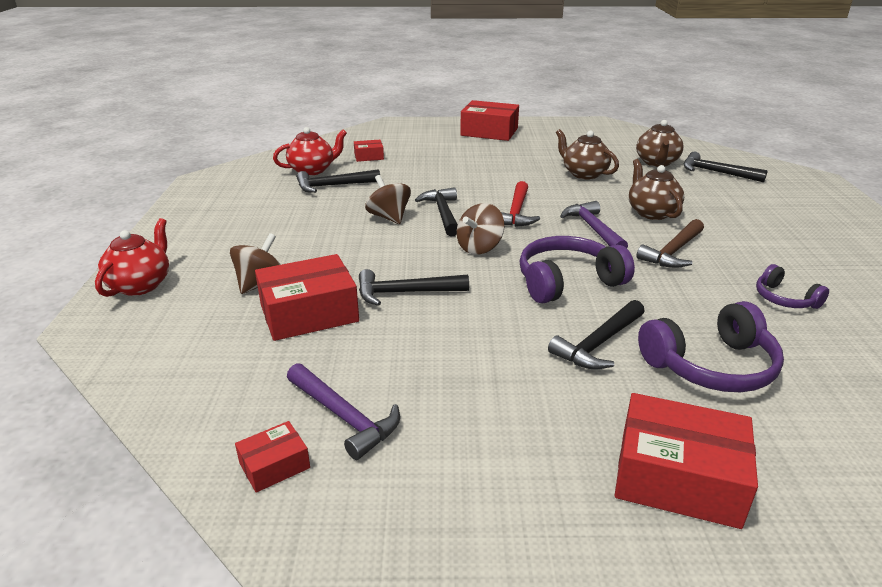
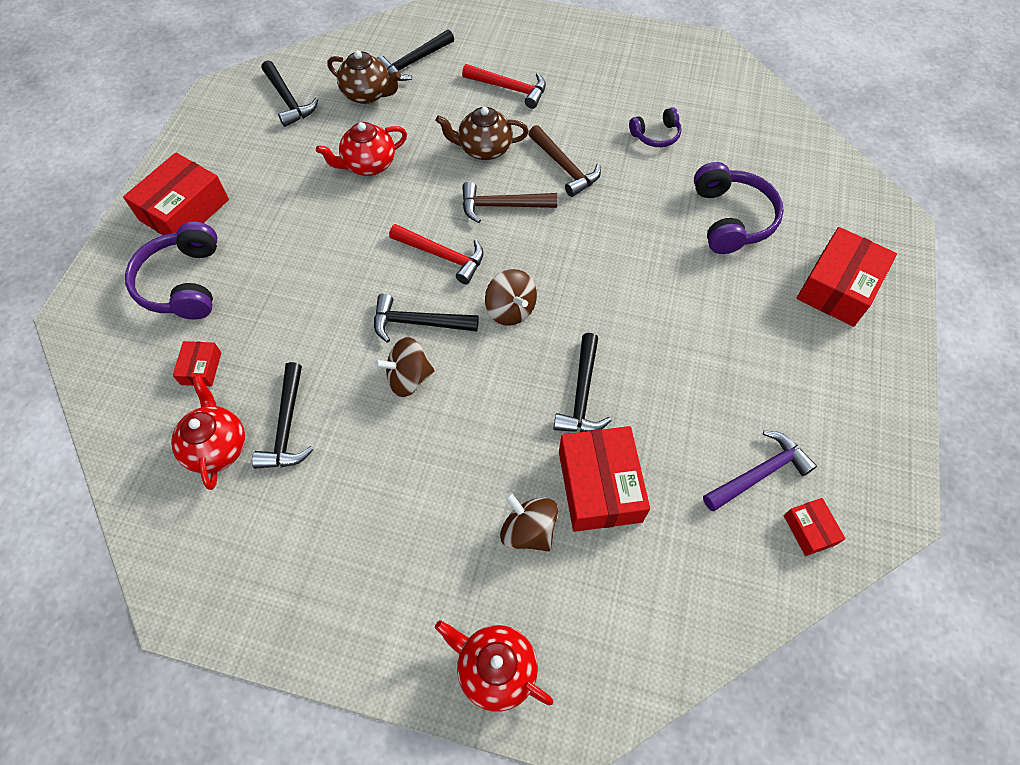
camera: 75 degrees left, 30 degrees up
(567, 281) = (595, 261): purple headphones -> purple headphones (183, 283)
(583, 174) = (368, 165): brown teapot -> red teapot
(593, 229) = (502, 206): purple hammer -> brown hammer
(598, 344) = (693, 274): black hammer -> black hammer (288, 100)
(742, 214) = (510, 89): none -> red hammer

